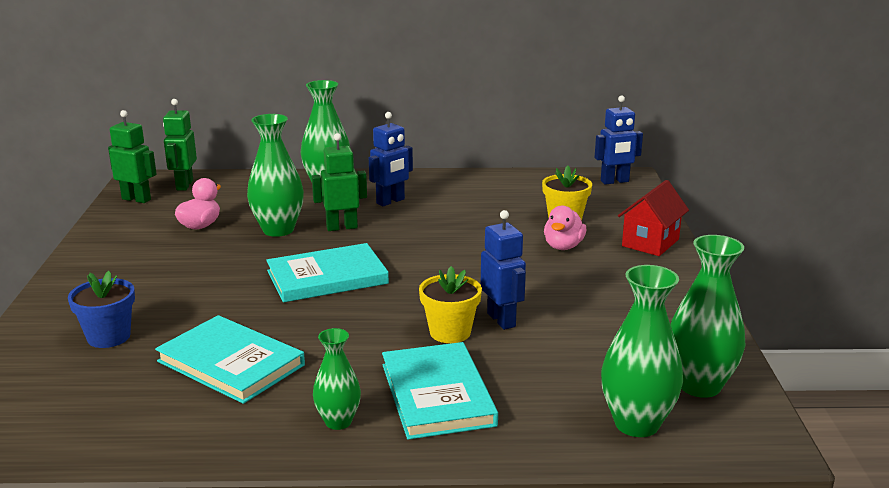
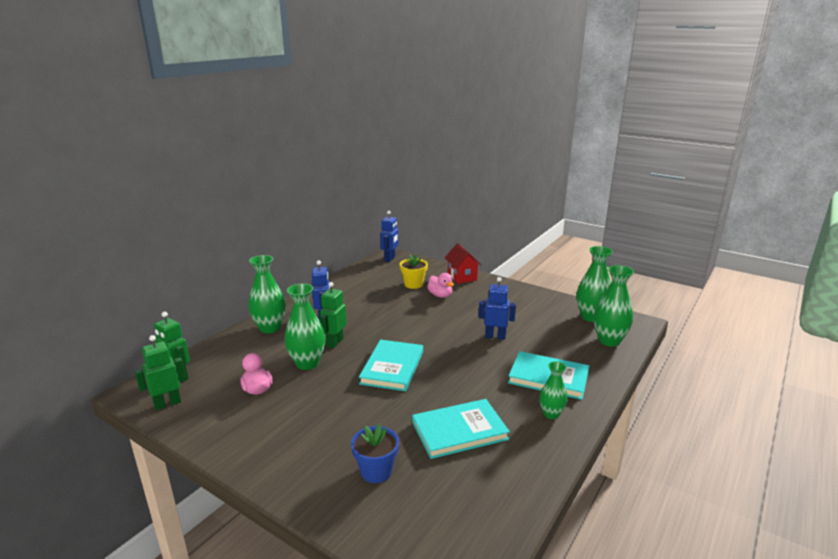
camera: 55 degrees left, 0 degrees up
(450, 332) = (493, 353): yellow flower pot -> none

